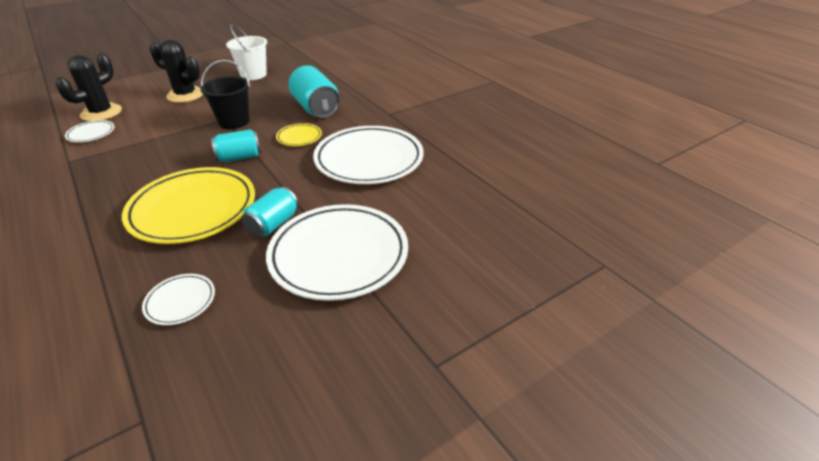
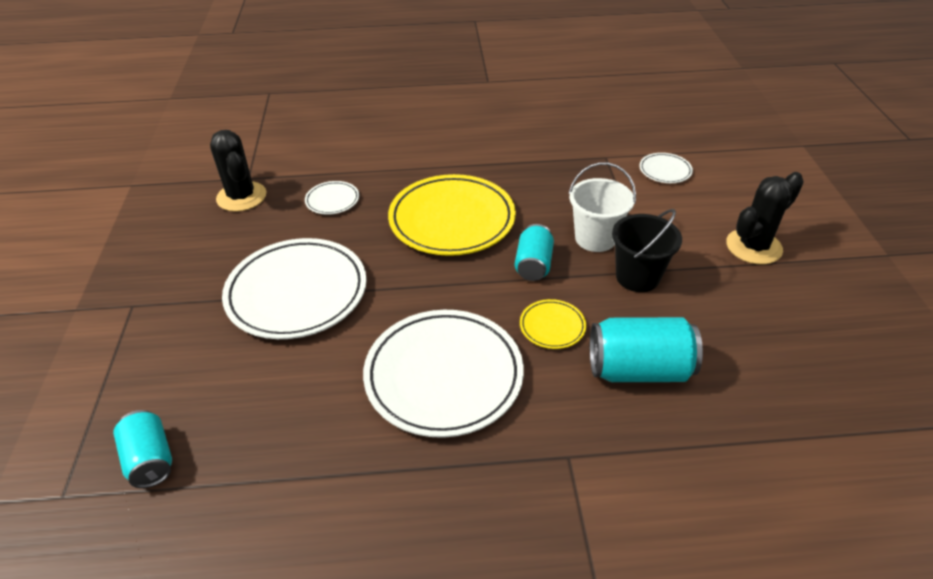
camera: 120 degrees right, 5 degrees up
(101, 113) = (722, 179): black cactus -> black cactus (241, 197)
(253, 75) = (818, 329): white bucket -> white bucket (595, 238)
(273, 224) = (382, 263): turquoise can -> turquoise can (150, 459)

